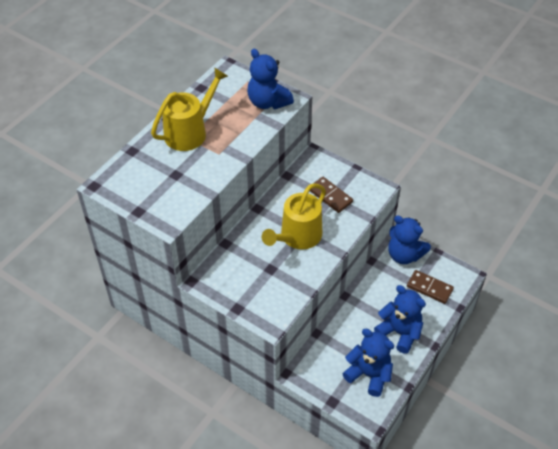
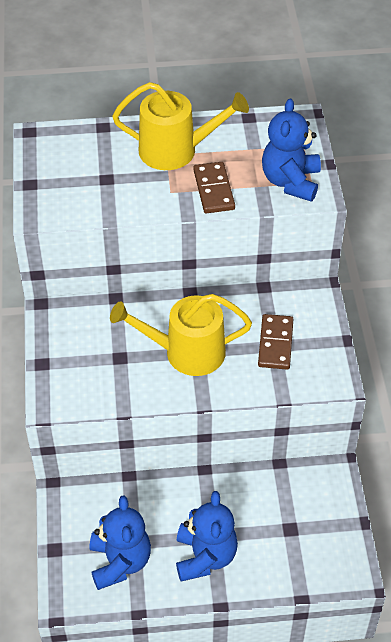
camera: 50 degrees right, 0 degrees up
(404, 255) = (321, 490): blue teddy bear -> none
(429, 288) = (299, 547): brown domino -> brown domino (214, 190)

